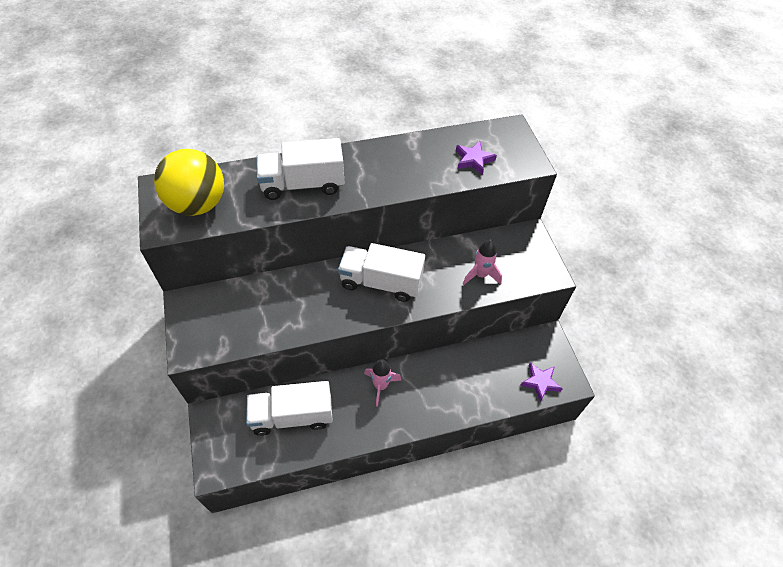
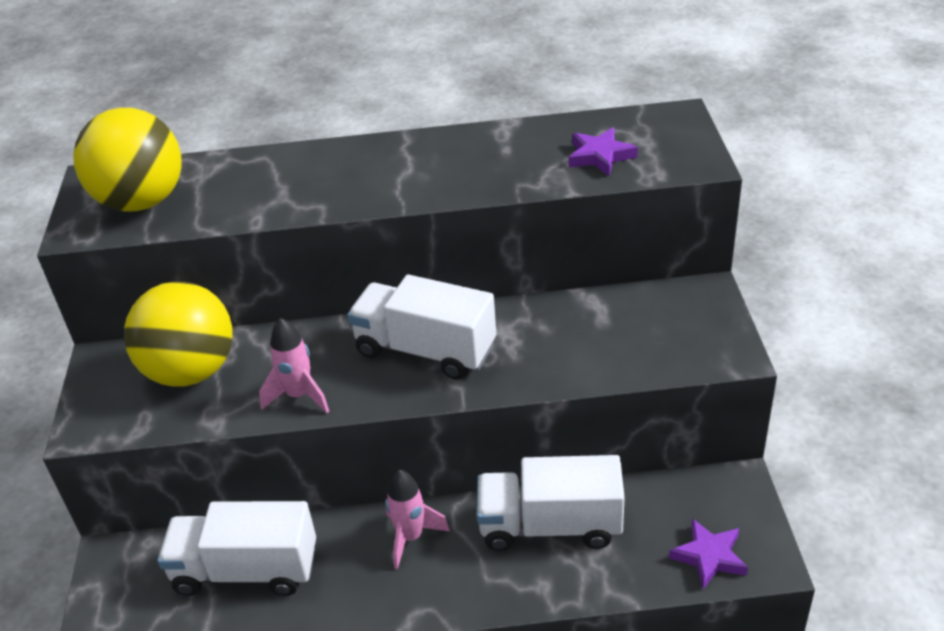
camera: 15 degrees right, 15 degrees down
(244, 306) = (191, 371): none -> yellow ball
(303, 184) = (310, 181): white truck -> white truck (550, 525)
(480, 275) = (602, 348): pink rocket -> pink rocket (299, 396)

